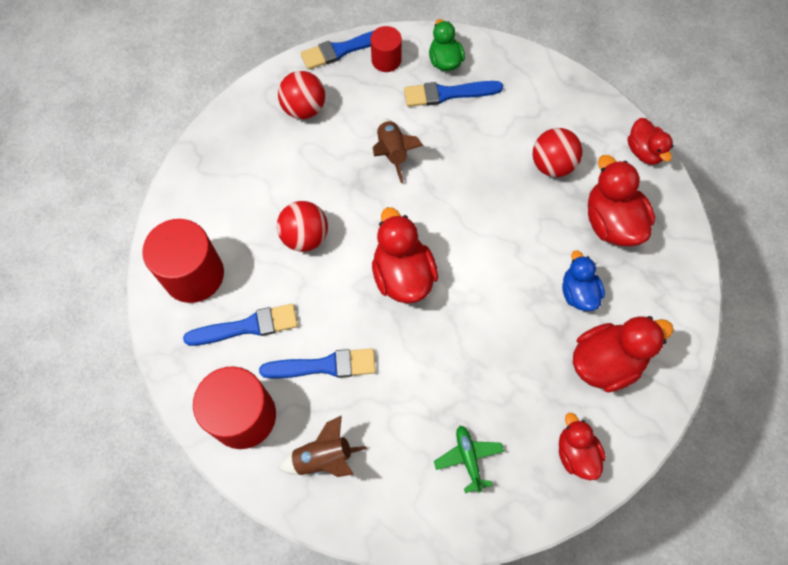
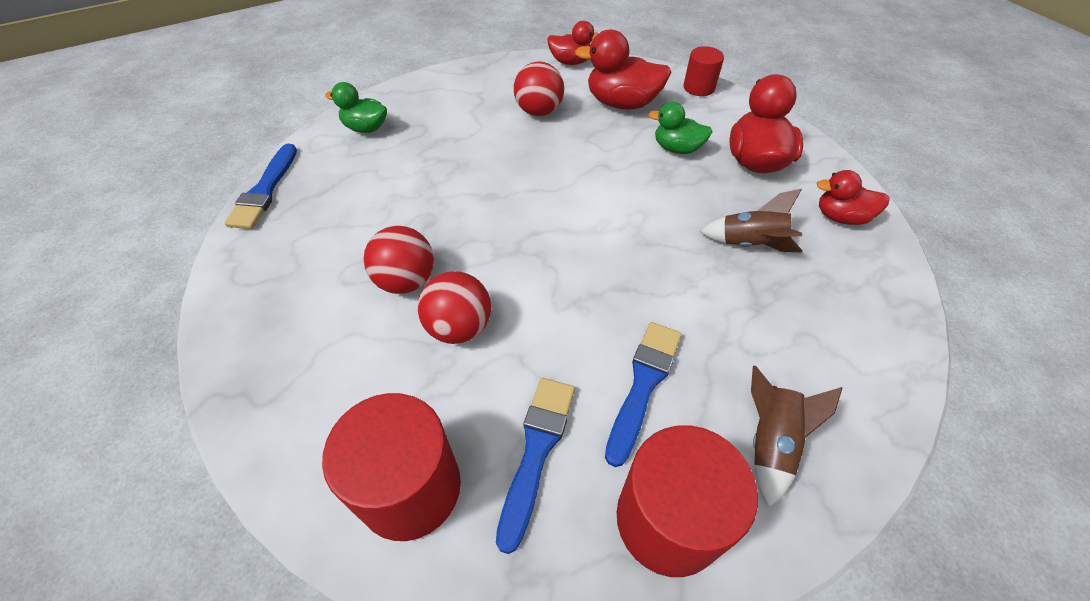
camera: 60 degrees left, 15 degrees down
(304, 109) = (296, 254): red ball -> red ball (406, 281)
(386, 60) = (316, 165): red cylinder -> red cylinder (699, 87)
(392, 153) = (426, 206): brown rocket -> brown rocket (750, 244)
(402, 275) = (574, 260): red duck -> none
(447, 94) = (402, 141): blue brush -> none
(468, 458) = (819, 298): green plane -> none
(578, 293) = (677, 148): blue duck -> green duck

